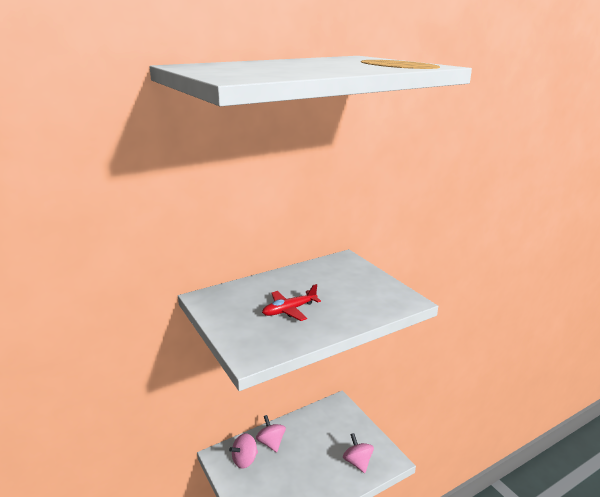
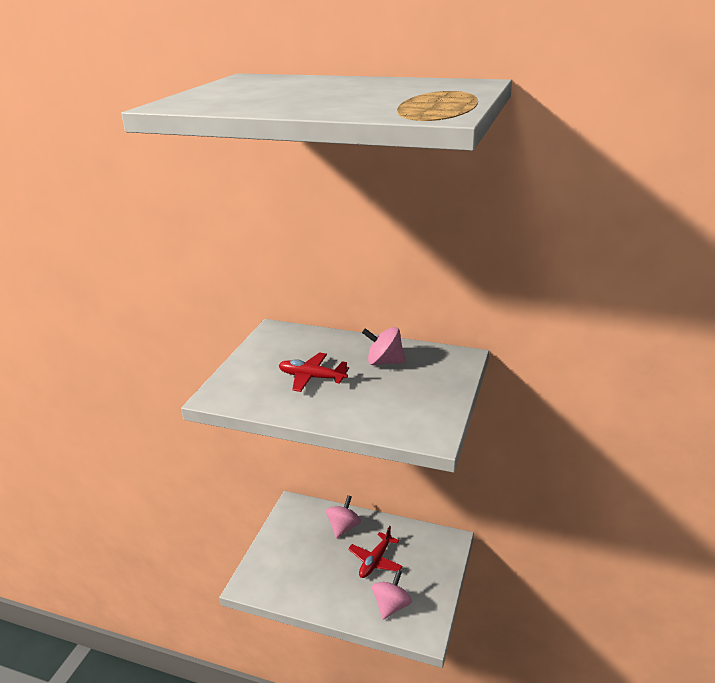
camera: 50 degrees right, 5 degrees up
(245, 460) = (306, 524): pink spinning top -> pink spinning top (384, 362)
(316, 446) = (375, 561): none -> red plane

